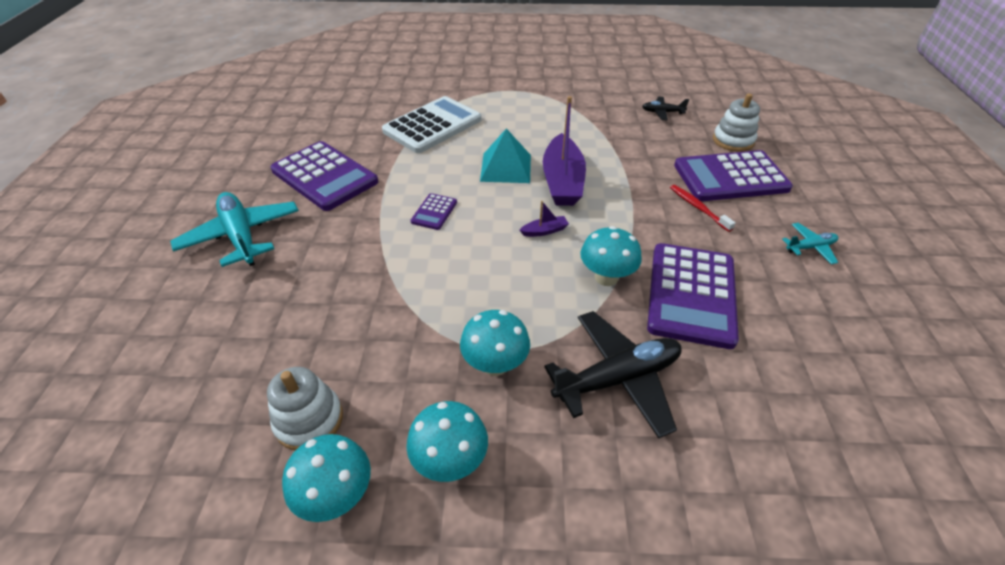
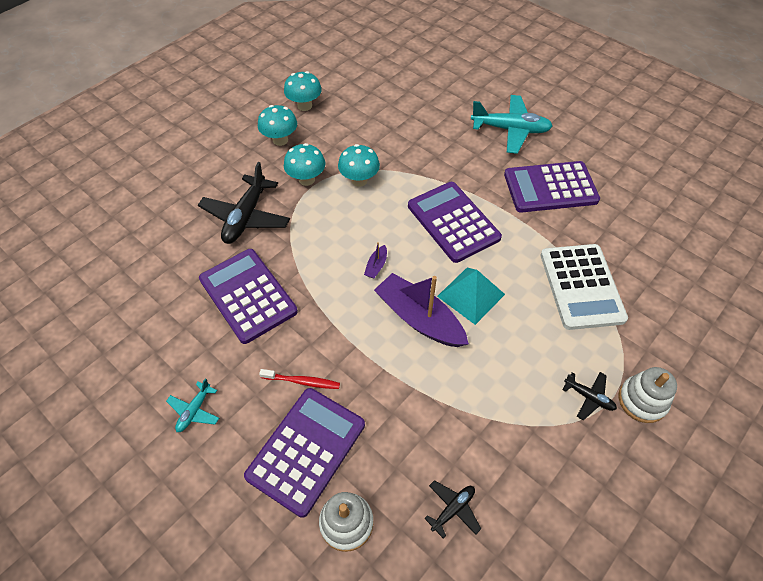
camera: 130 degrees right, 10 degrees up
(309, 420) = (348, 111): white stacking toy -> white stacking toy (642, 400)
(434, 212) = (453, 222): purple calculator -> purple calculator, size x2.21
(523, 97) = (589, 397): none -> black plane
(606, 277) = (305, 265): turquoise mushroom -> turquoise mushroom (359, 180)

